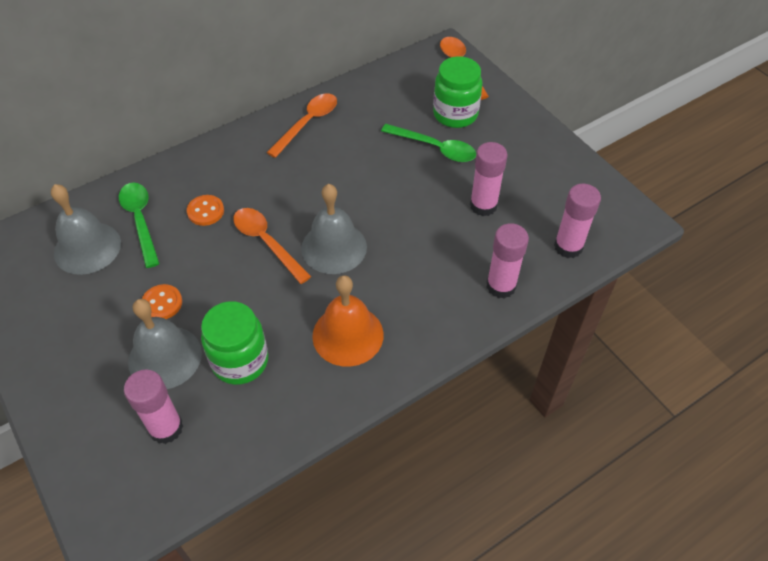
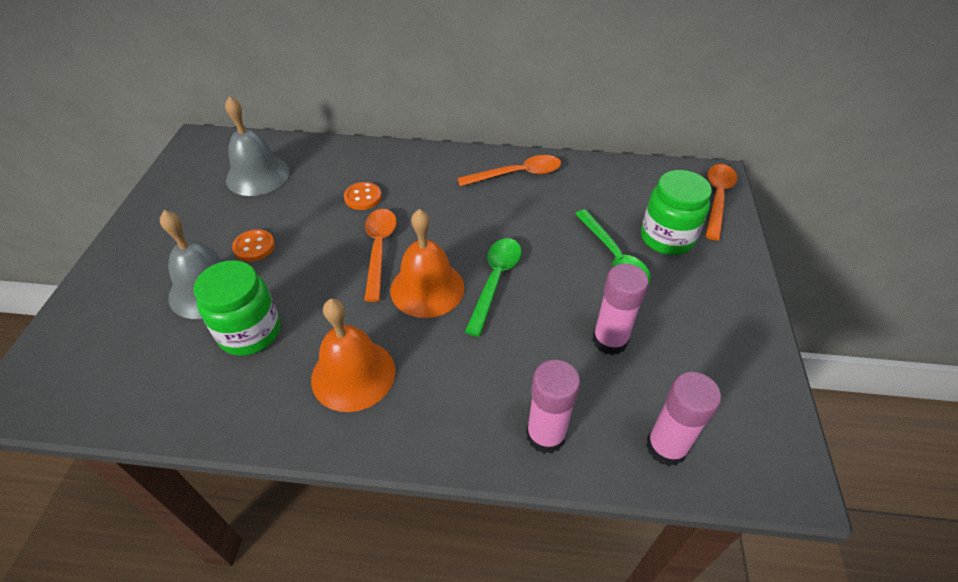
camera: 40 degrees right, 5 degrees down
(140, 221) = (312, 177): green spoon -> green spoon (495, 281)
(166, 428) = (142, 346): pink glue stick -> none
(334, 247) = (427, 288): grey bell -> orange bell

